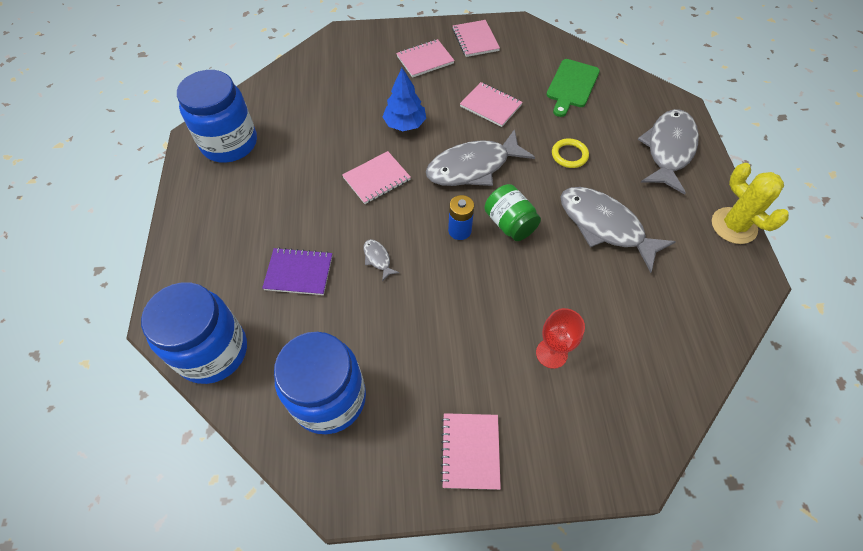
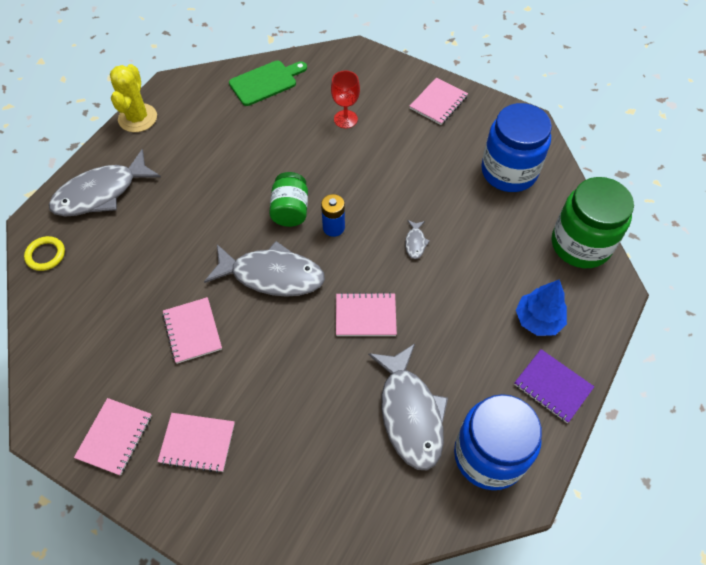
camera: 145 degrees left, 0 degrees up
(212, 351) = (580, 244): blue jar -> green jar
(299, 272) = (486, 267): purple notebook -> purple notebook (552, 387)
(405, 124) = (293, 362): blue tree -> blue tree (538, 320)
(569, 155) = (182, 236): yellow ring -> yellow ring (46, 255)
(571, 86) = (94, 304): green cutting board -> green cutting board (266, 82)
(605, 226) = (223, 168): grey fish -> grey fish (410, 414)

